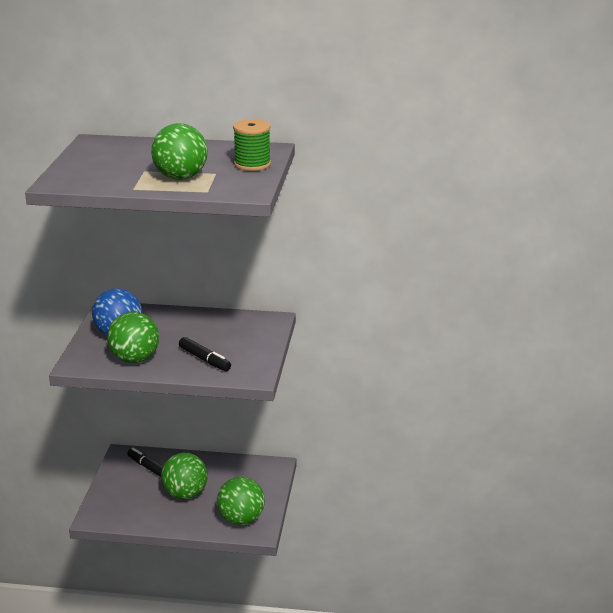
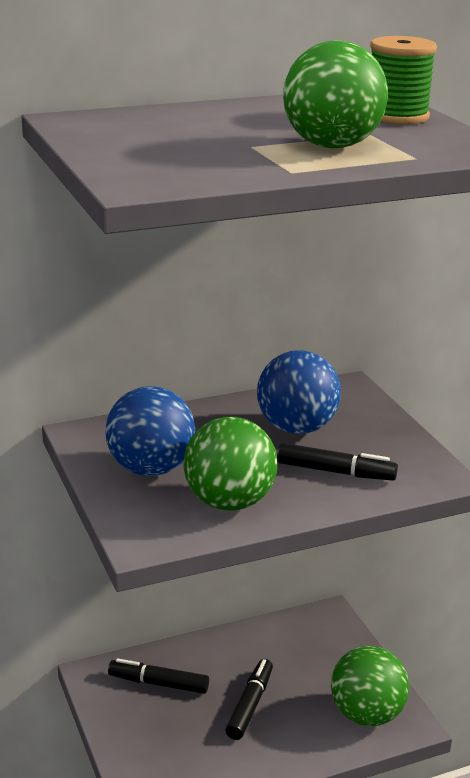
camera: 30 degrees left, 0 degrees up
(185, 494) = (250, 705): green ball -> black marker
(215, 333) = (296, 428): none -> blue ball

